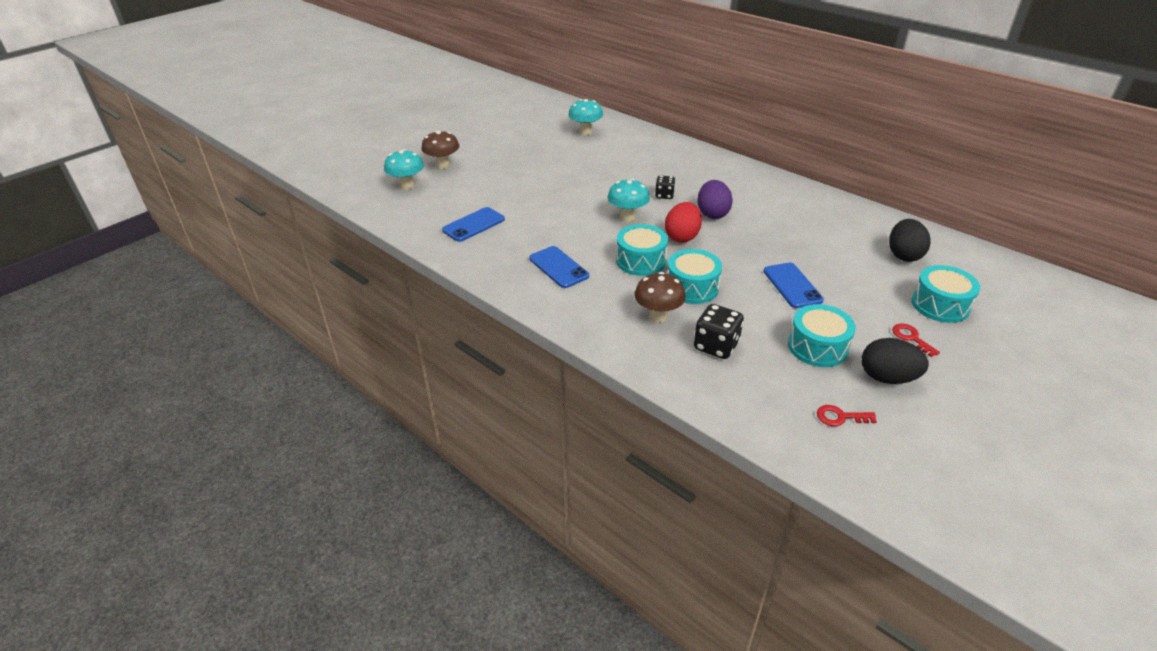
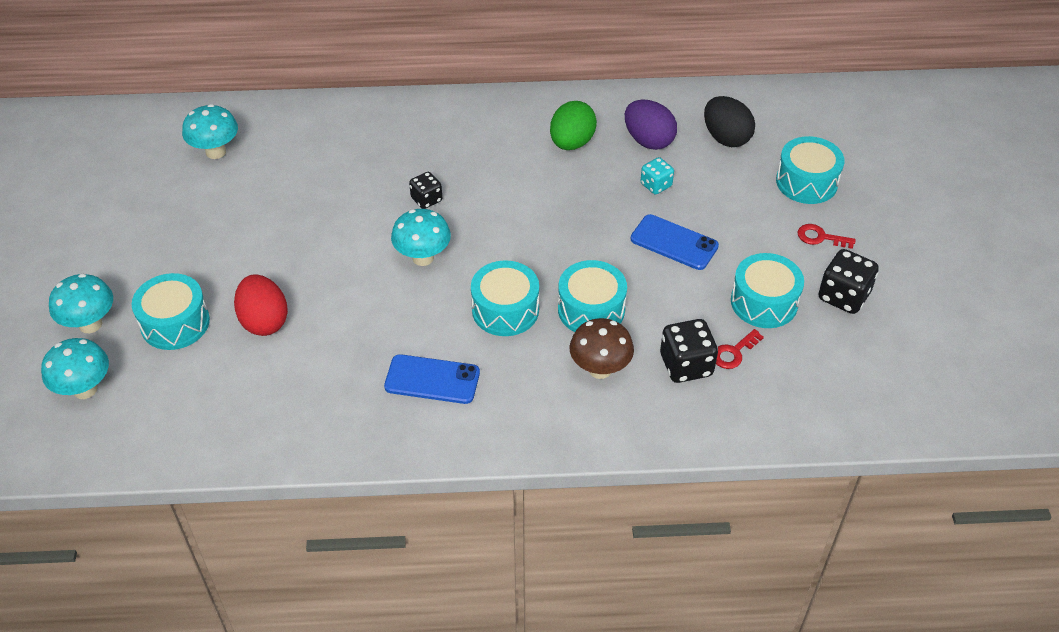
camera: 45 degrees left, 10 degrees up
(443, 165) = (90, 324): brown mushroom -> turquoise mushroom
(473, 225) = (258, 389): blue phone -> none
(476, 182) = (175, 323): none -> turquoise drum
(682, 237) = (510, 248): red egg -> red egg (264, 321)
(712, 214) = (505, 195): purple egg -> purple egg (648, 140)
(787, 210) = (572, 143): none -> green egg
(818, 254) = (656, 185): none -> turquoise dice
(840, 417) = (850, 366): red key -> red key (733, 352)
(887, 378) = (843, 296): black egg -> black dice

